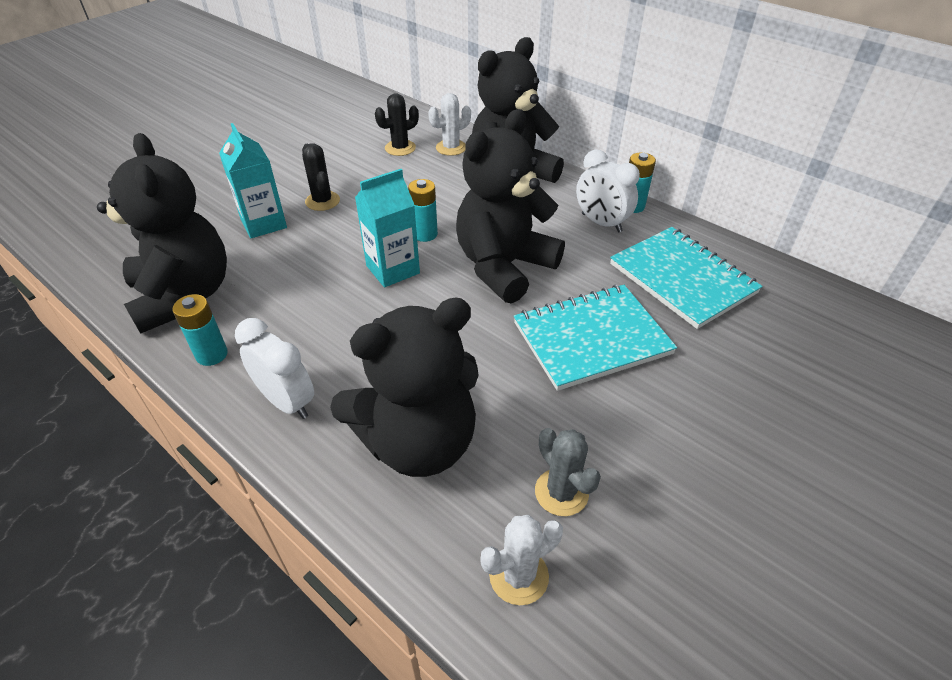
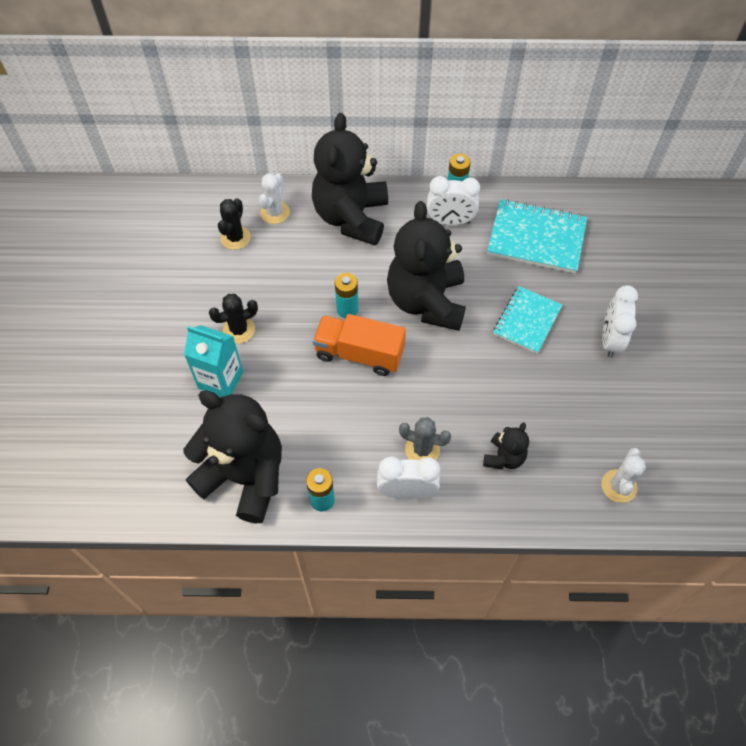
camera: 40 degrees left, 15 degrees up
(322, 201) = (239, 330): black cactus -> black cactus turned 45 degrees counterclockwise
(393, 269) = (359, 354): turquoise carton -> orange truck
(418, 442) = (504, 457): black teddy bear -> black teddy bear, size x0.45
(561, 492) = (598, 429): grey cactus -> grey cactus (422, 449)
(591, 338) = (527, 321): turquoise notebook -> turquoise notebook, size x0.66
(677, 414) = (610, 340): none -> white clock

